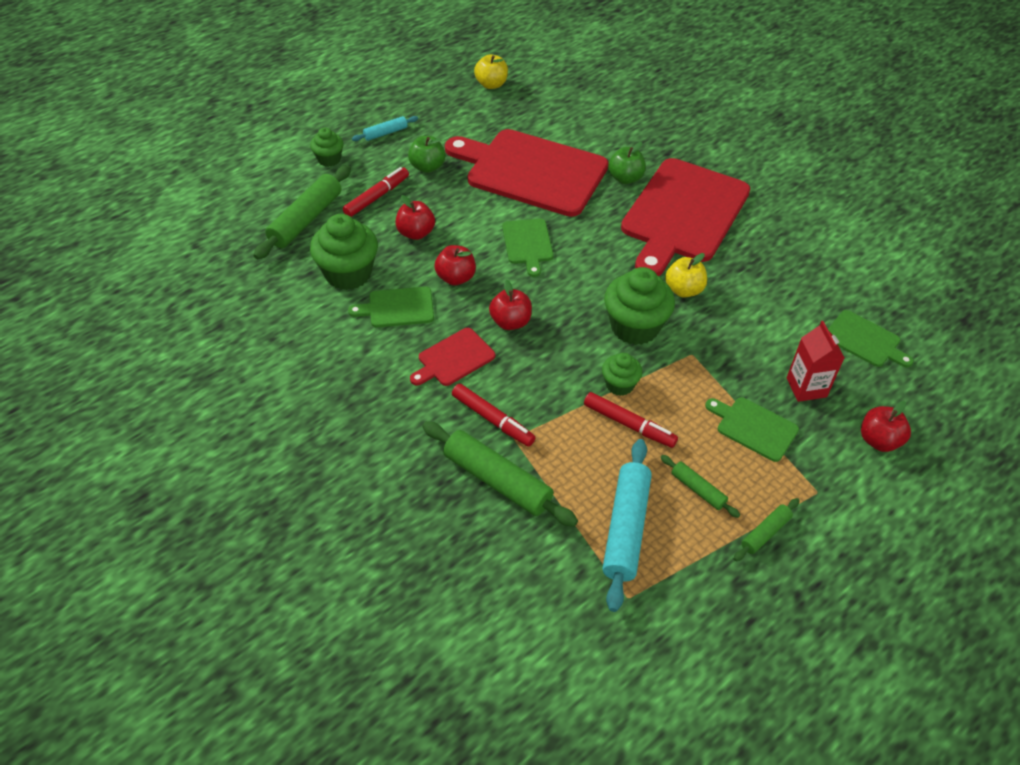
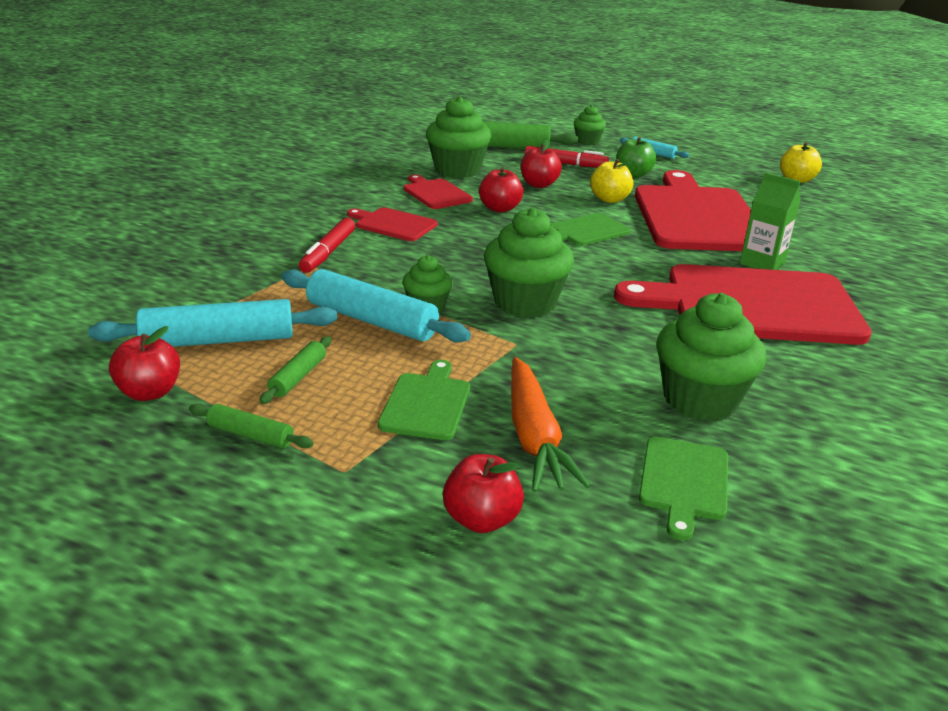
camera: 65 degrees right, 20 degrees down
(397, 308) = (435, 193): green cutting board -> red cutting board
(497, 480) = (251, 266): green rolling pin -> none
(510, 322) = (466, 240): red apple -> red apple (149, 392)
(625, 178) = (762, 263): green apple -> green carton
(628, 424) = (371, 320): red marker -> turquoise rolling pin
(683, 290) = (619, 323): yellow apple -> yellow apple (609, 199)
(788, 295) = (700, 400): none -> green cupcake
(806, 387) = (534, 437): red carton -> orange carrot

